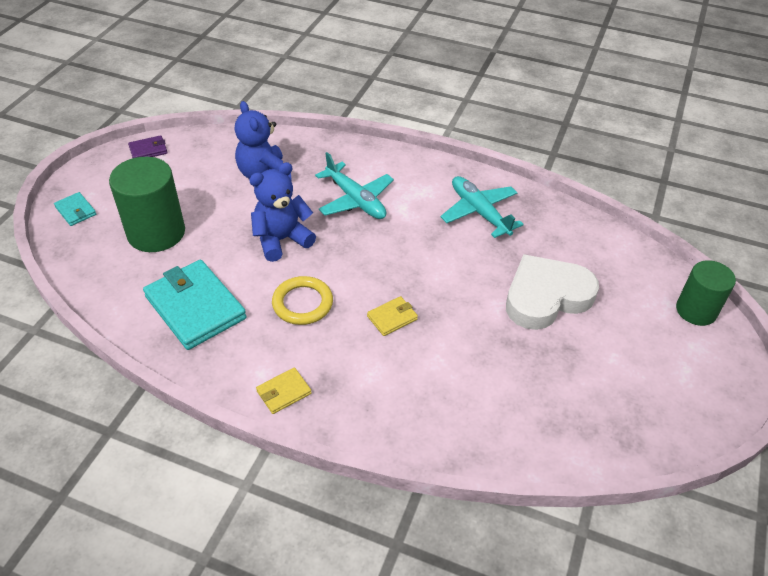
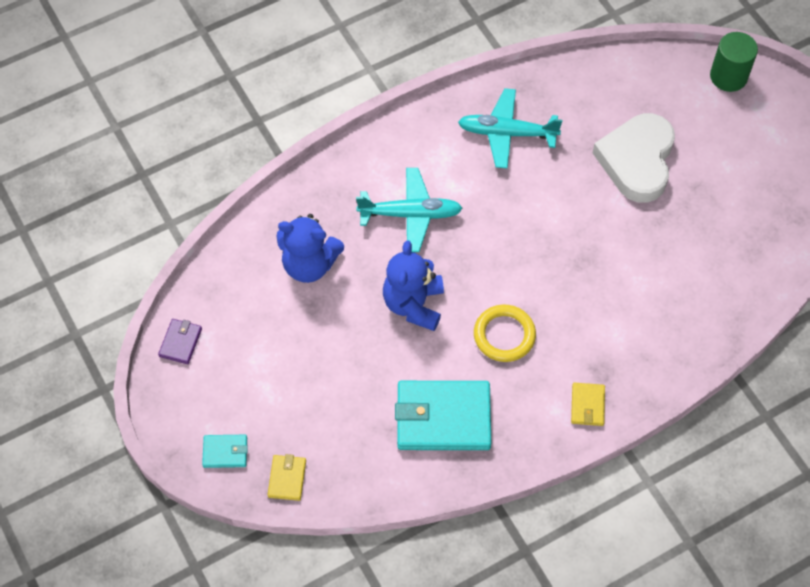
camera: 50 degrees left, 15 degrees up
(156, 233) = (318, 399): green cylinder -> none
(392, 318) = (572, 282): yellow wallet -> yellow wallet (287, 478)

